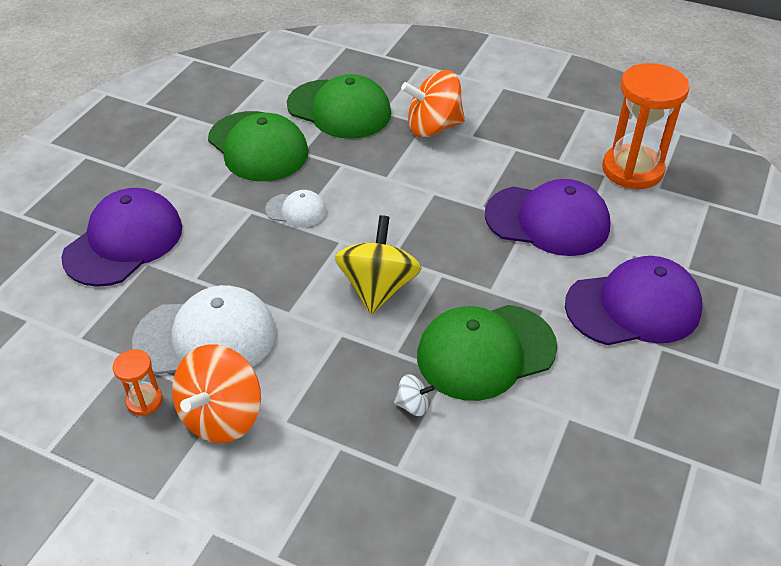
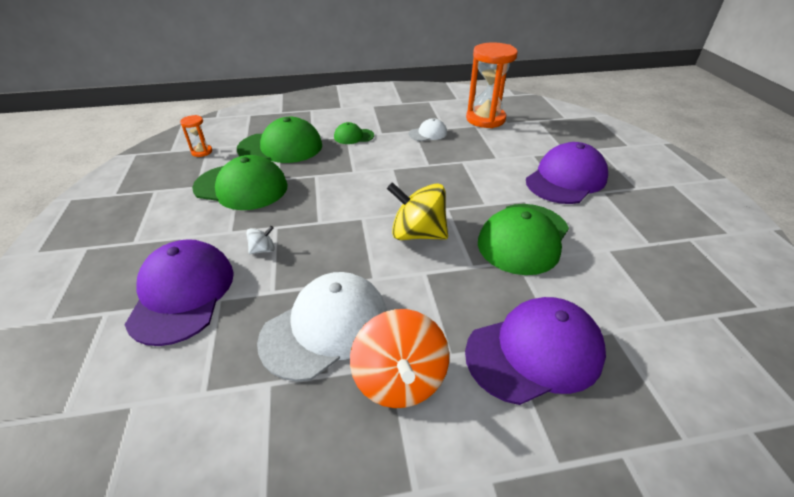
camera: 35 degrees left, 5 degrees down
(144, 401) = (320, 409): orange hourglass -> orange hourglass (202, 152)
(296, 210) = (310, 213): white cap -> white cap (428, 133)
(378, 288) = (417, 234): yellow spinning top -> yellow spinning top turned 45 degrees counterclockwise
(413, 405) = (520, 292): white spinning top -> white spinning top (263, 250)
(433, 127) = (353, 136): orange spinning top -> green cap
(547, 220) = (473, 157): purple cap -> purple cap (534, 352)

